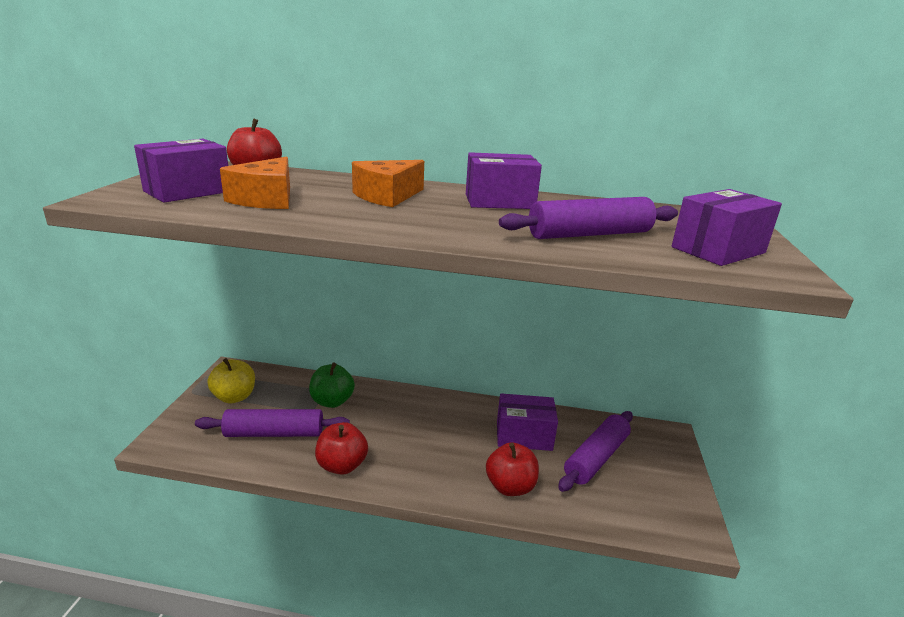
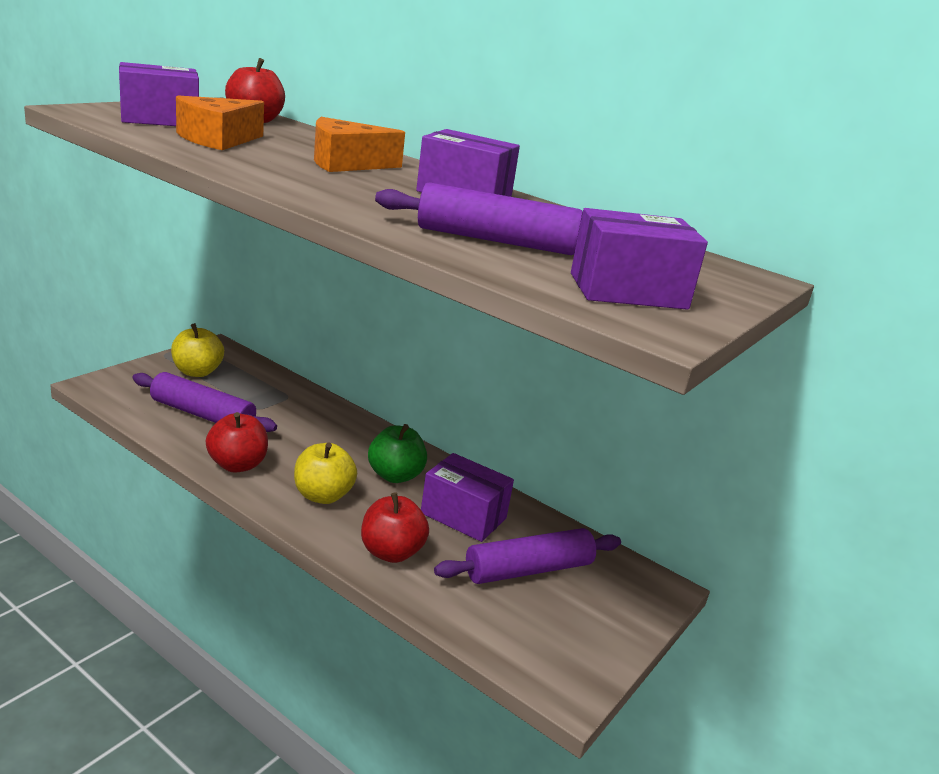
camera: 25 degrees right, 0 degrees up
(332, 401) = (287, 408): green apple -> green apple (395, 475)
(425, 463) = (323, 495): none -> yellow apple

